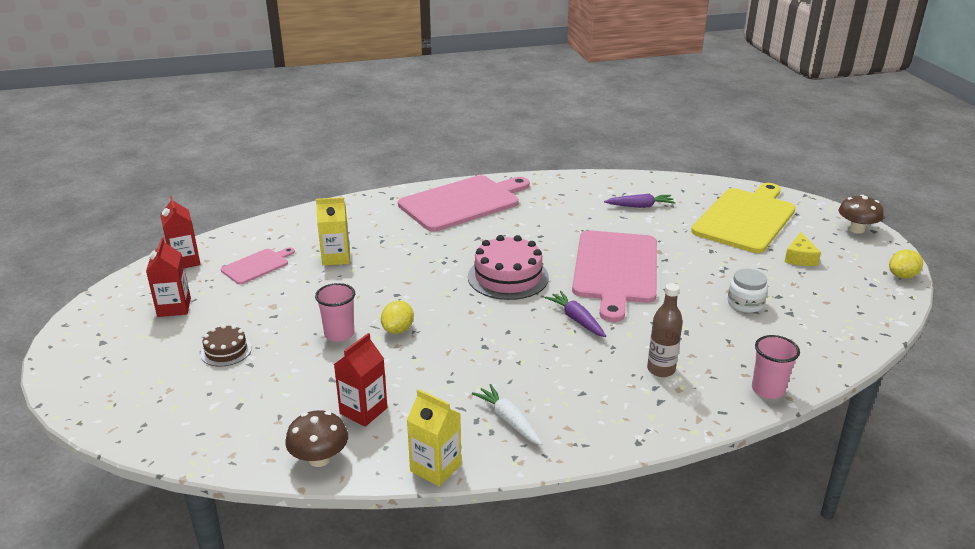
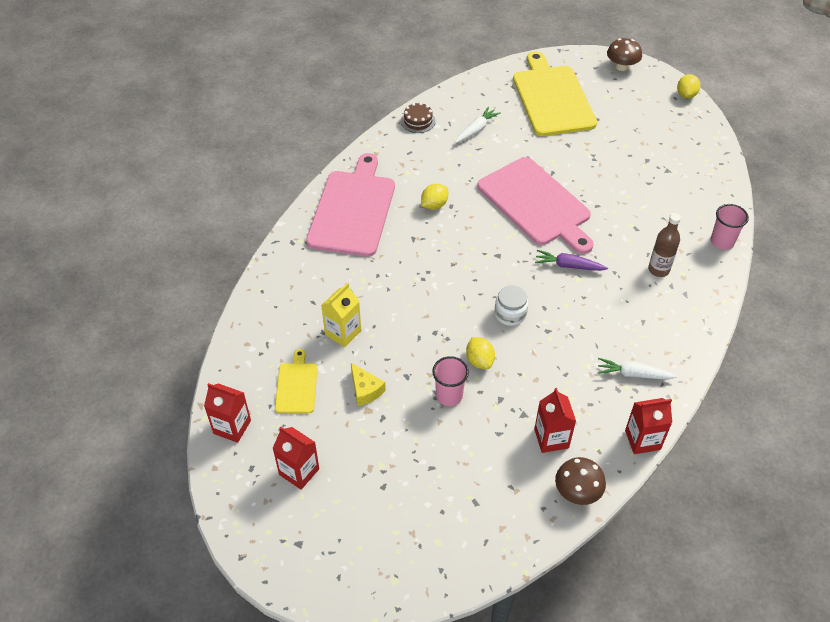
camera: 45 degrees left, 20 degrees up
(226, 351) = (398, 472): brown cake -> brown cake (418, 121)
(257, 266) = (297, 386): pink cutting board -> yellow cutting board
(435, 468) = (642, 440): yellow carton -> red carton
(508, 277) = (482, 260): pink cake -> none
(528, 229) = (434, 205): none -> yellow lemon
(640, 206) = (476, 129): purple carrot -> white carrot
(745, 304) = (638, 180): white jar -> white jar (510, 314)
(799, 258) = (621, 116): yellow cheese -> yellow cheese (365, 390)

